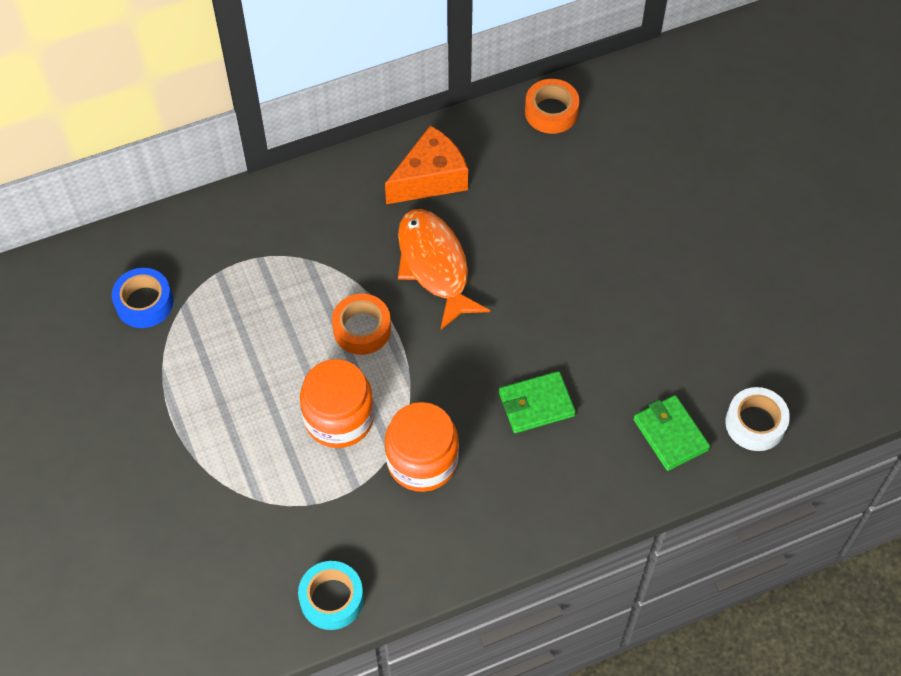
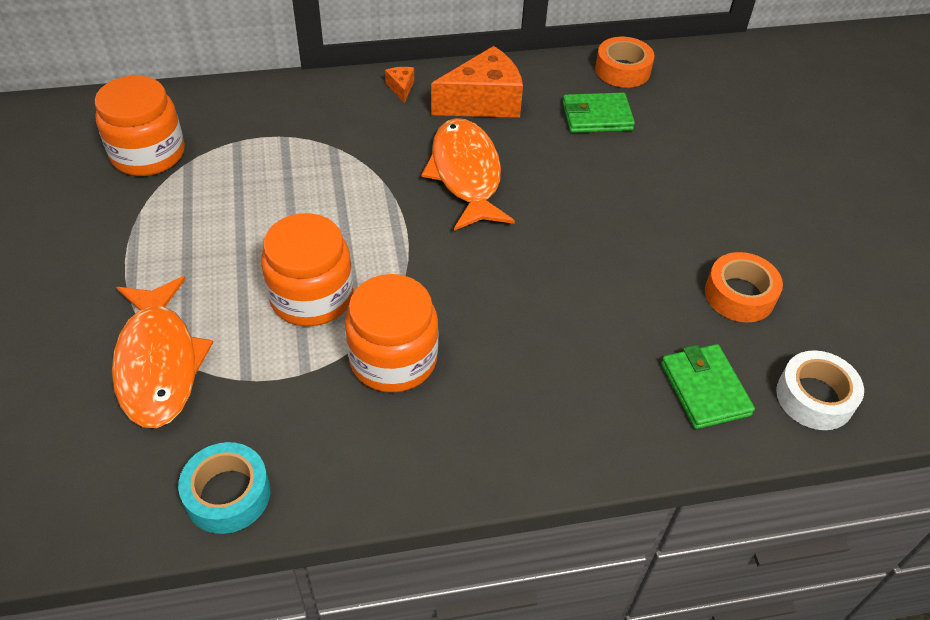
camera: 10 degrees right, 10 degrees down
(144, 303) = (148, 154): blue tape -> orange jar
(237, 505) = (158, 363): none -> orange fish
(349, 177) = (401, 88): none -> orange cheese
(362, 329) = (368, 217): orange tape -> orange tape (739, 295)
(536, 404) = (546, 325): green wallet -> green wallet (597, 116)

